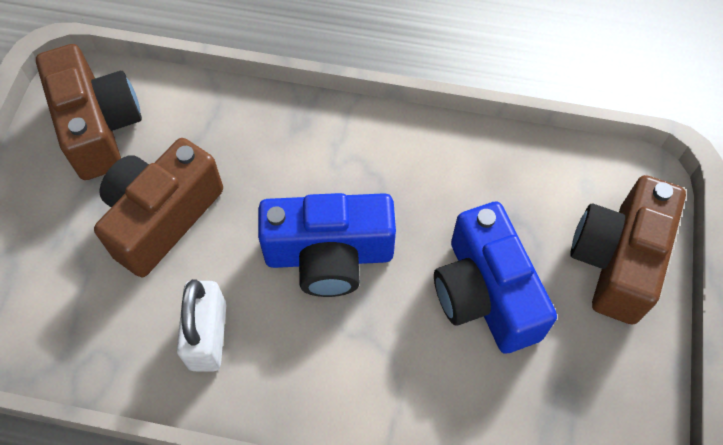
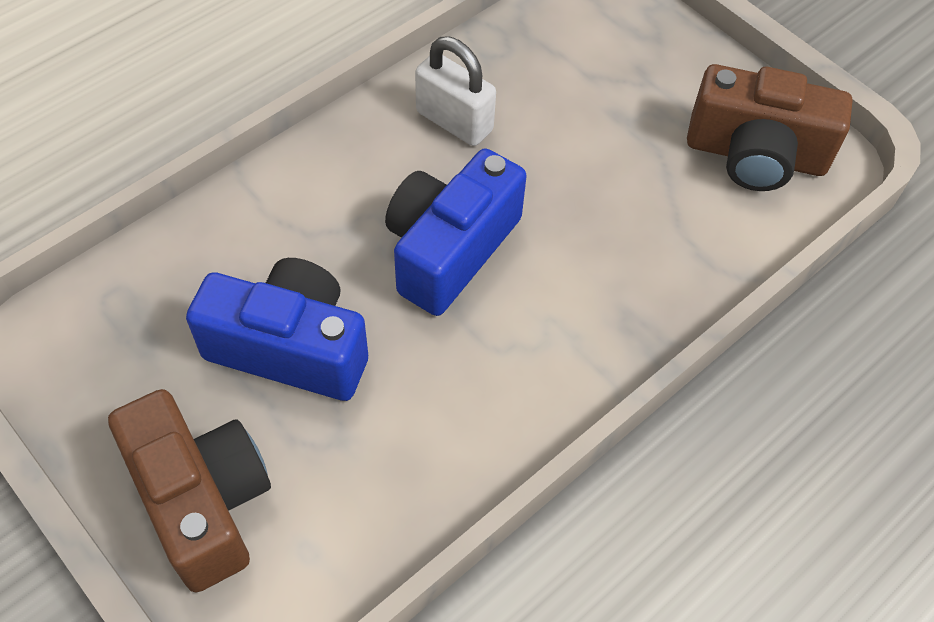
camera: 125 degrees right, 5 degrees down
(162, 218) = (604, 150): brown camera -> none

